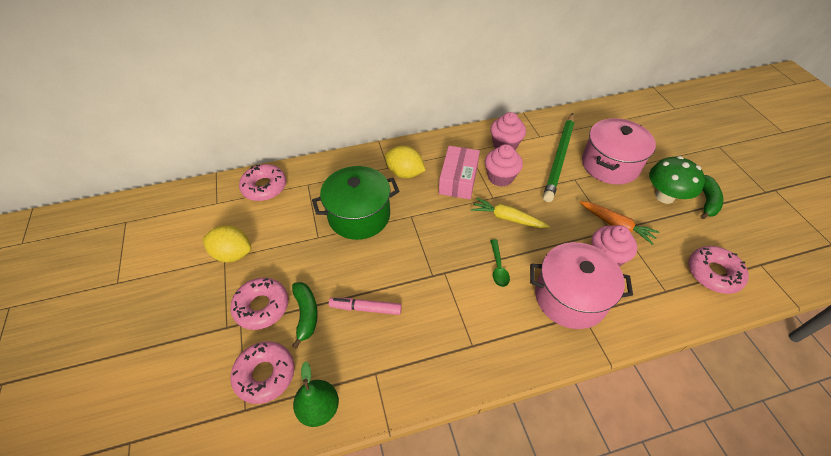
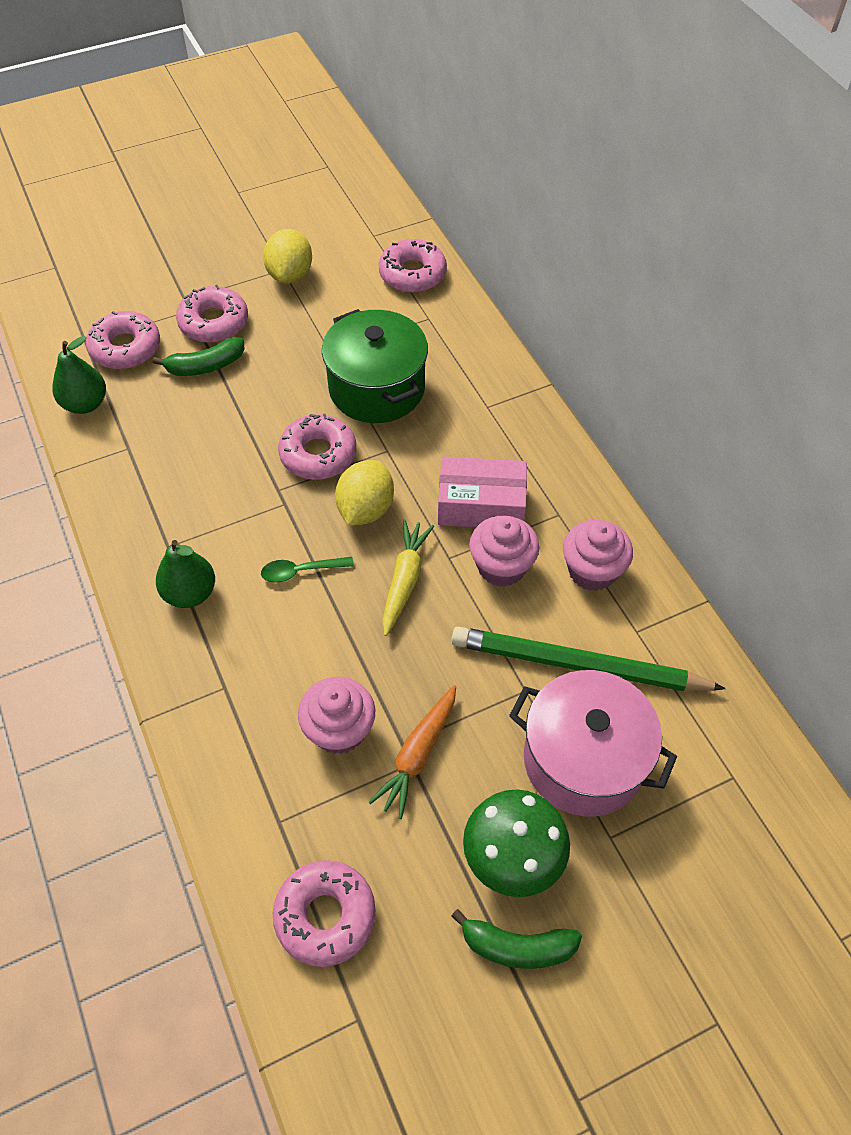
camera: 80 degrees right, 5 degrees up
(366, 308) = (218, 423): pink marker -> none
(405, 173) = (479, 430): yellow lemon -> yellow lemon (365, 509)
(407, 251) = (318, 454): none -> pink donut
(512, 332) = (190, 593): none -> green pear
(570, 297) = (254, 670): pink pot -> none

